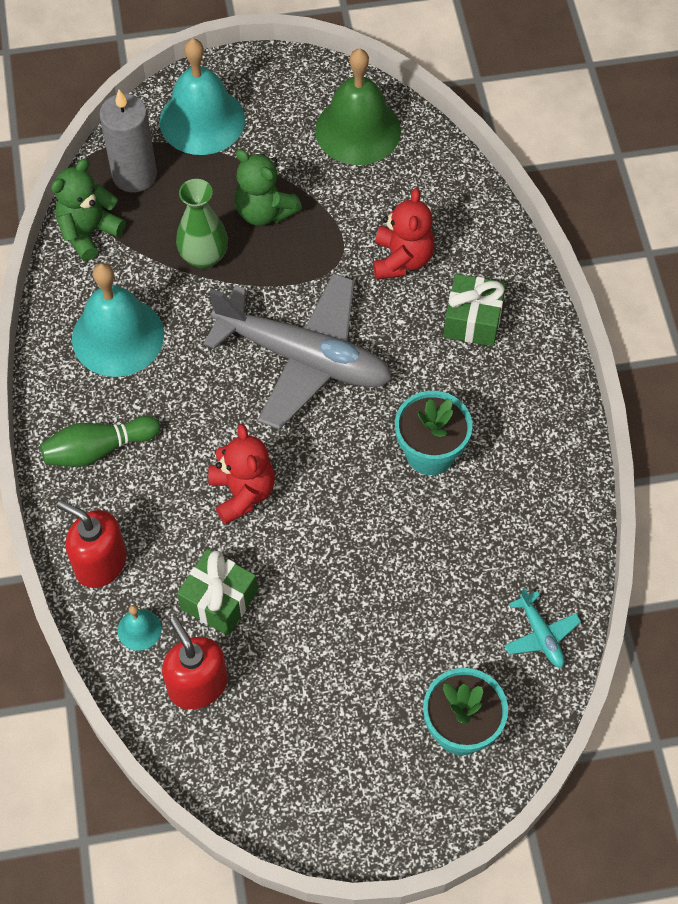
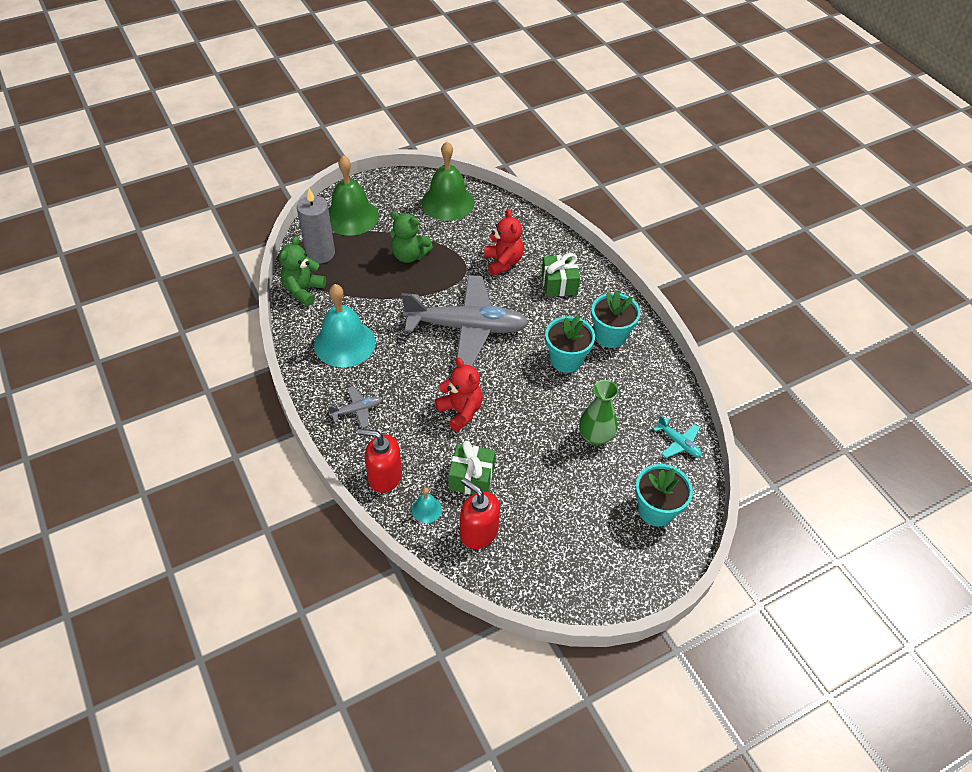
camera: 20 degrees left, 10 degrees down
(98, 449) = (357, 410): green bowling pin -> grey plane
(202, 120) = (351, 216): turquoise bell -> green bell
(204, 256) = (382, 287): green vase -> green vase (595, 436)
(514, 431) = (610, 336): none -> turquoise flower pot

